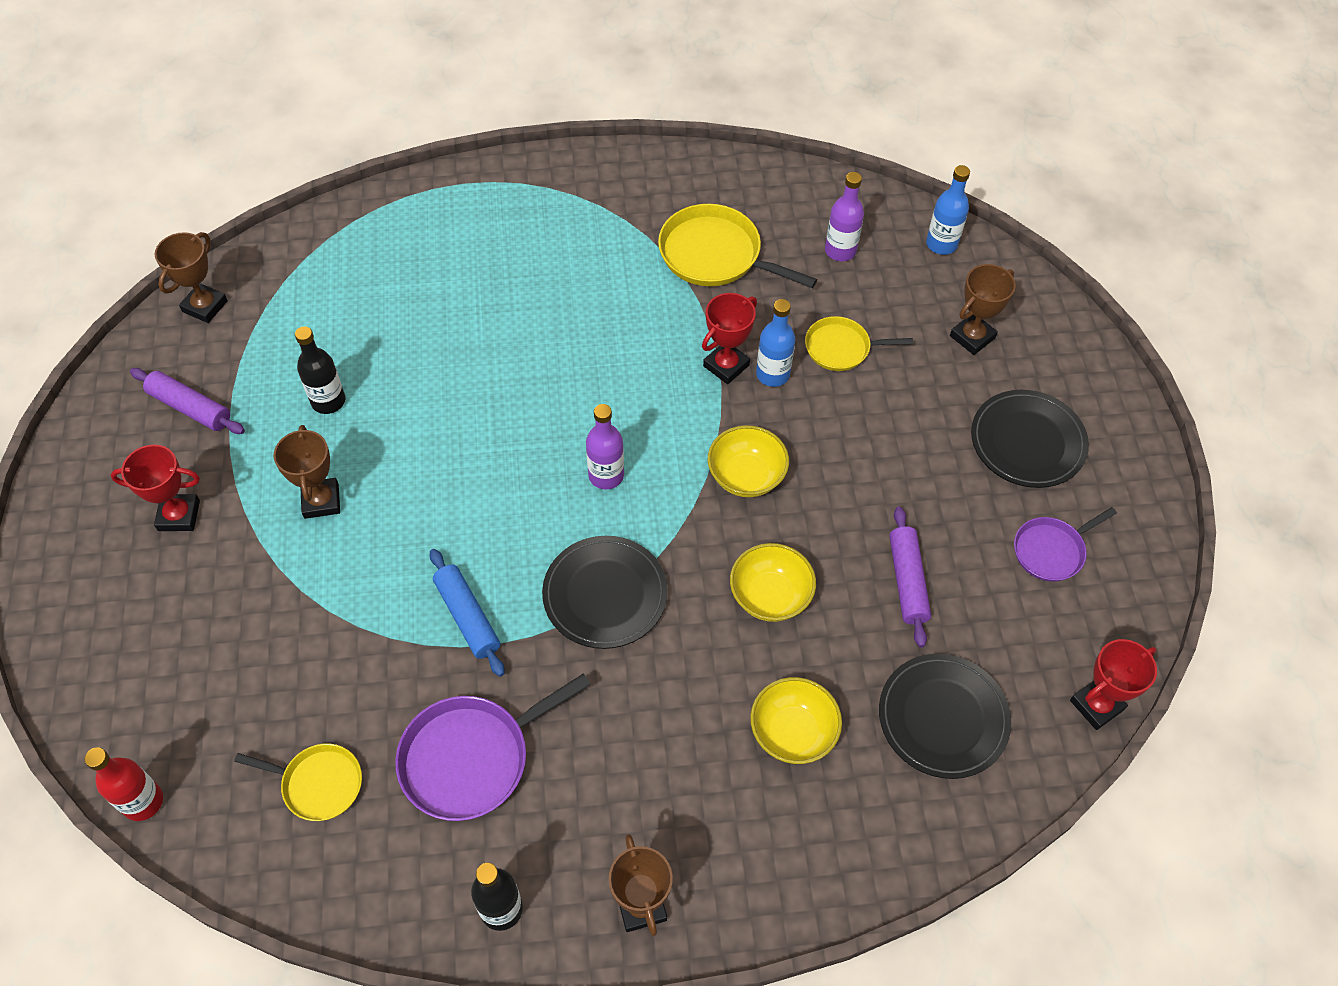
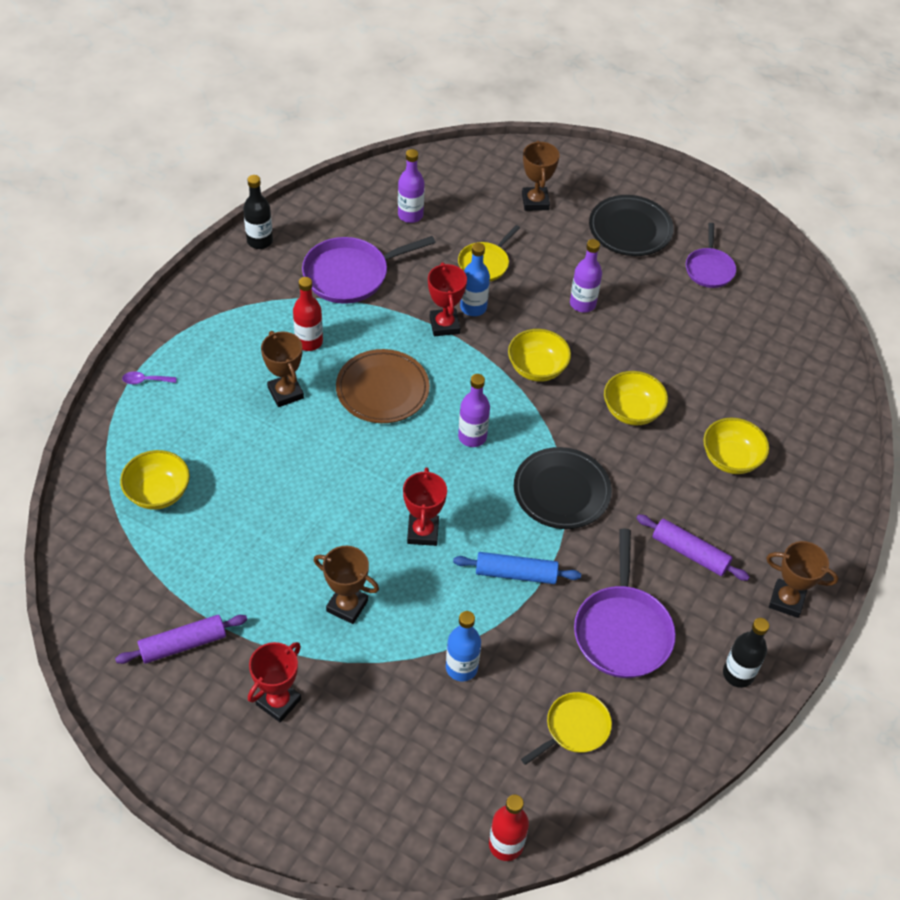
camera: 55 degrees left, 5 degrees down
(205, 306) = (91, 585): brown trophy -> brown trophy (285, 393)
(328, 401) = (262, 555): black bottle -> black bottle (260, 241)
(336, 286) = (158, 493): none -> yellow bowl
(449, 197) = (145, 380): none -> purple spoon
(598, 368) = (382, 389): none -> brown plate
(602, 277) = (309, 342): none -> red bottle
(715, 255) = (350, 274): yellow pan -> purple pan
(874, 463) = (582, 304): none -> purple bottle
(907, 581) = (675, 343): purple rolling pin -> purple rolling pin (690, 553)
(941, 244) = (453, 168): blue bottle -> blue bottle (461, 668)
(943, 718) = (774, 386): black plate -> none
(1096, 705) = (817, 317): red trophy -> red trophy (423, 532)

